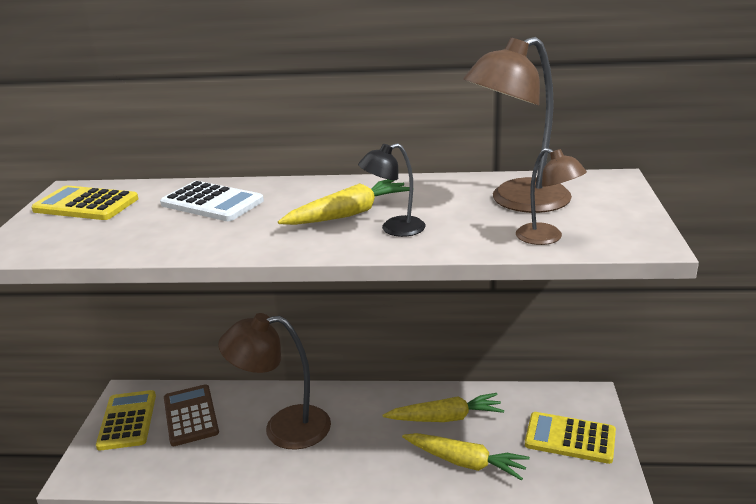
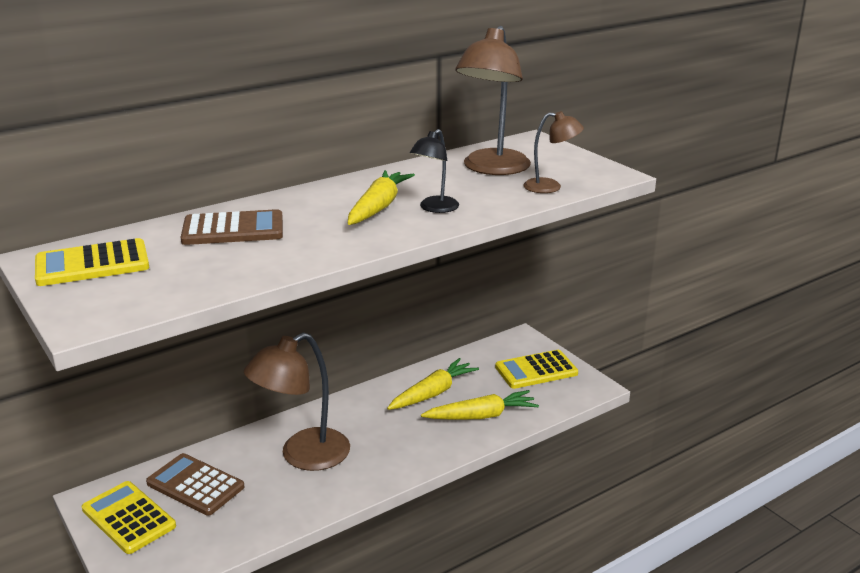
camera: 40 degrees left, 0 degrees up
(212, 203) = (233, 229): white calculator -> brown calculator

